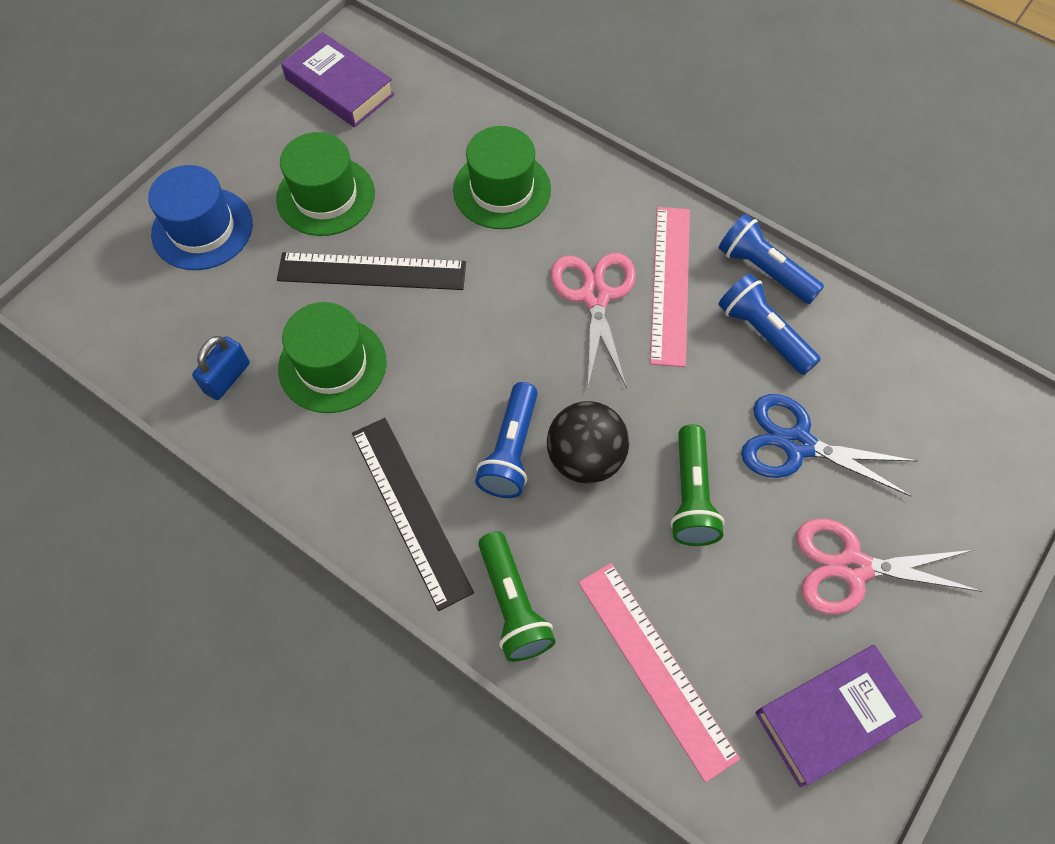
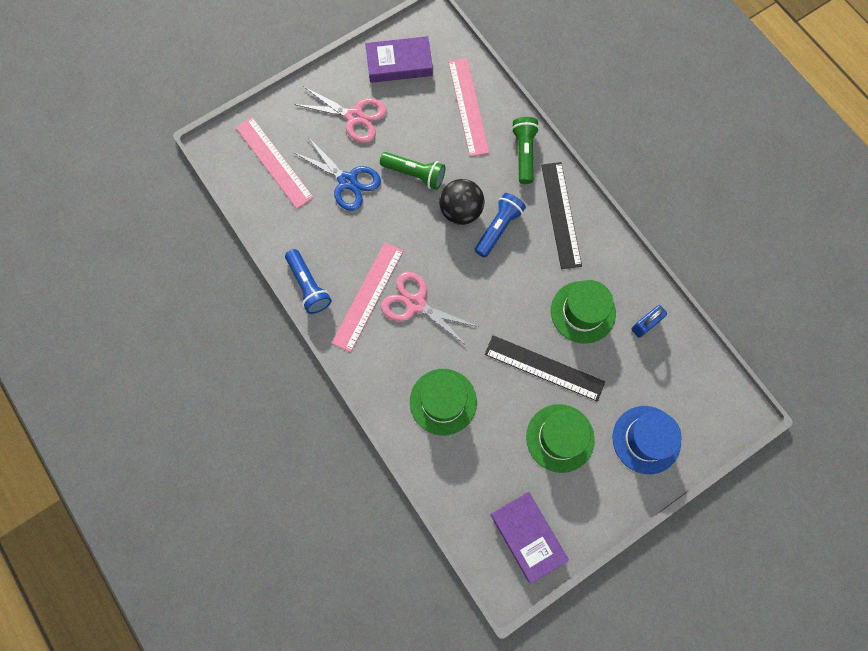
camera: 160 degrees left, 10 degrees up
(595, 296) = (415, 304): pink scissors -> pink scissors turned 105 degrees clockwise
(691, 496) = (415, 174): green flashlight -> green flashlight turned 90 degrees clockwise
(763, 333) = (331, 247): blue flashlight -> none
(936, 435) = (274, 162): none -> pink ruler

